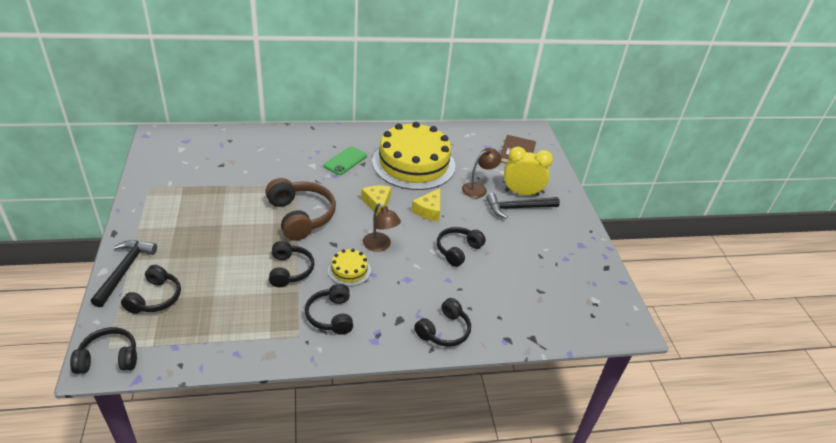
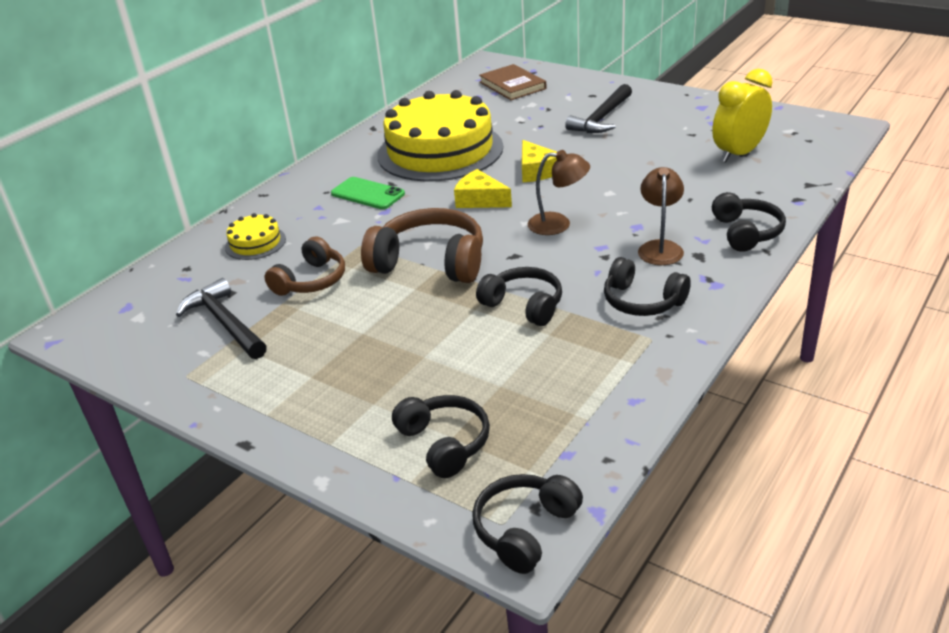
camera: 40 degrees left, 5 degrees down
(124, 270) = (348, 457): black hammer -> black hammer (225, 323)
(251, 184) = (311, 281): none -> brown headphones
(345, 161) = (368, 194): green phone -> green phone turned 45 degrees counterclockwise
(349, 270) = (576, 261): yellow cake -> yellow cake (255, 243)
(458, 250) = (626, 177): black headphones -> none
(478, 188) = (540, 128): brown lamp -> brown lamp (660, 247)
(521, 193) = (580, 107): yellow clock -> yellow clock (738, 154)

